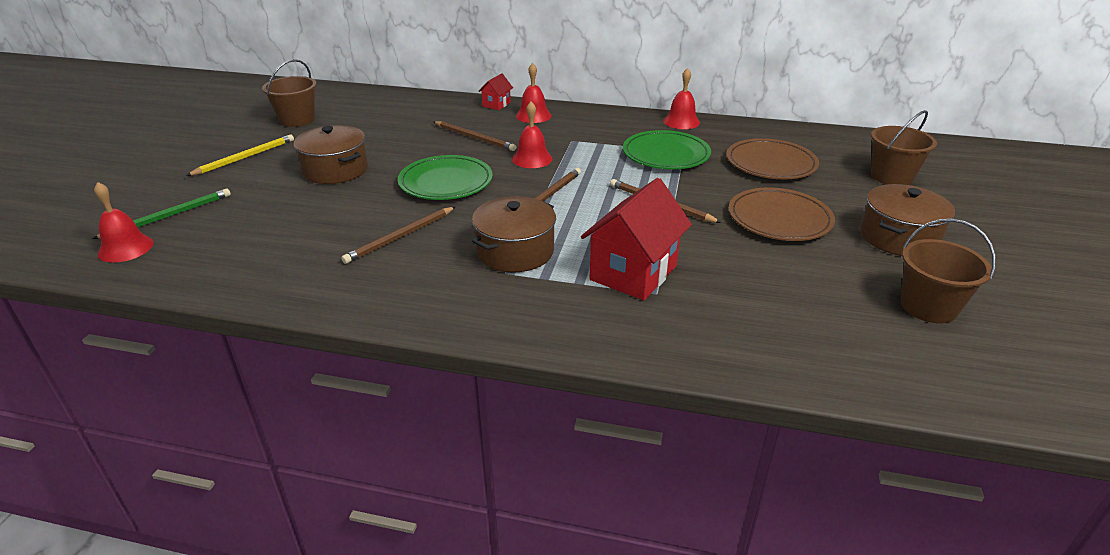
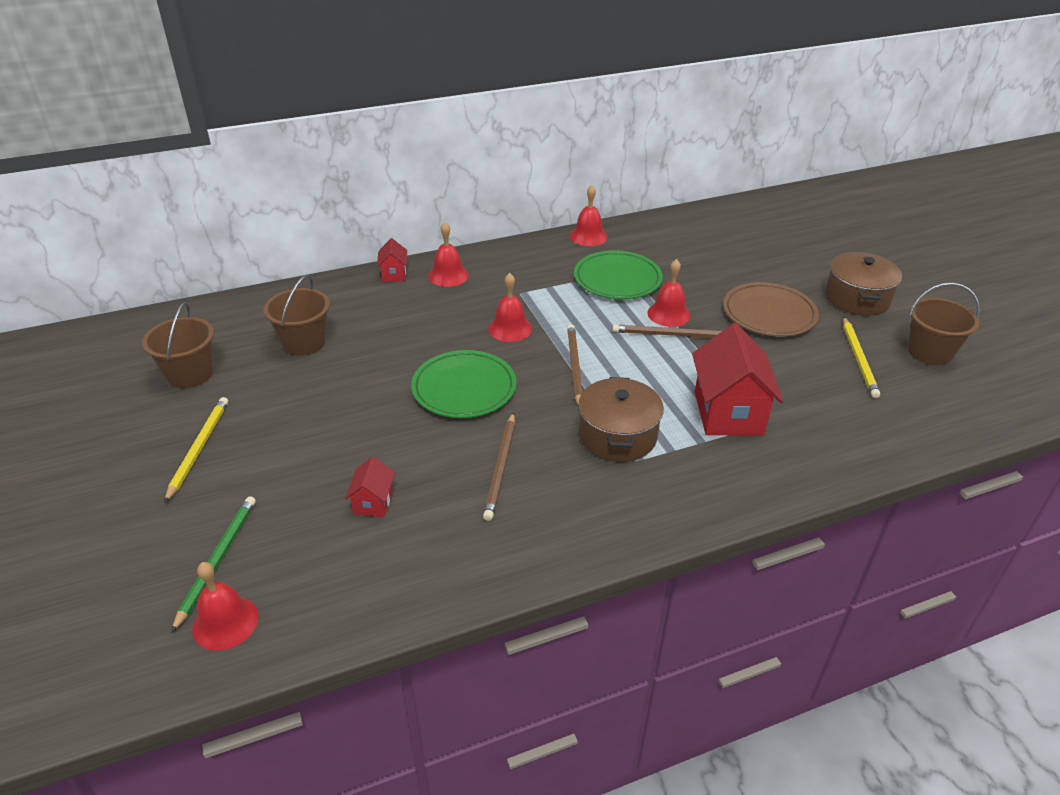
camera: 35 degrees left, 5 degrees up
(293, 223) = (373, 502): none -> red house
(335, 170) = (330, 421): brown pot -> none
(474, 138) = (424, 324): brown pencil -> none
(678, 190) = (668, 314): none -> red bell
(770, 164) = (705, 259): brown plate -> none
(830, 283) = (858, 359): none -> yellow pencil
(891, 176) = (797, 240): brown bucket -> brown bucket (304, 342)

